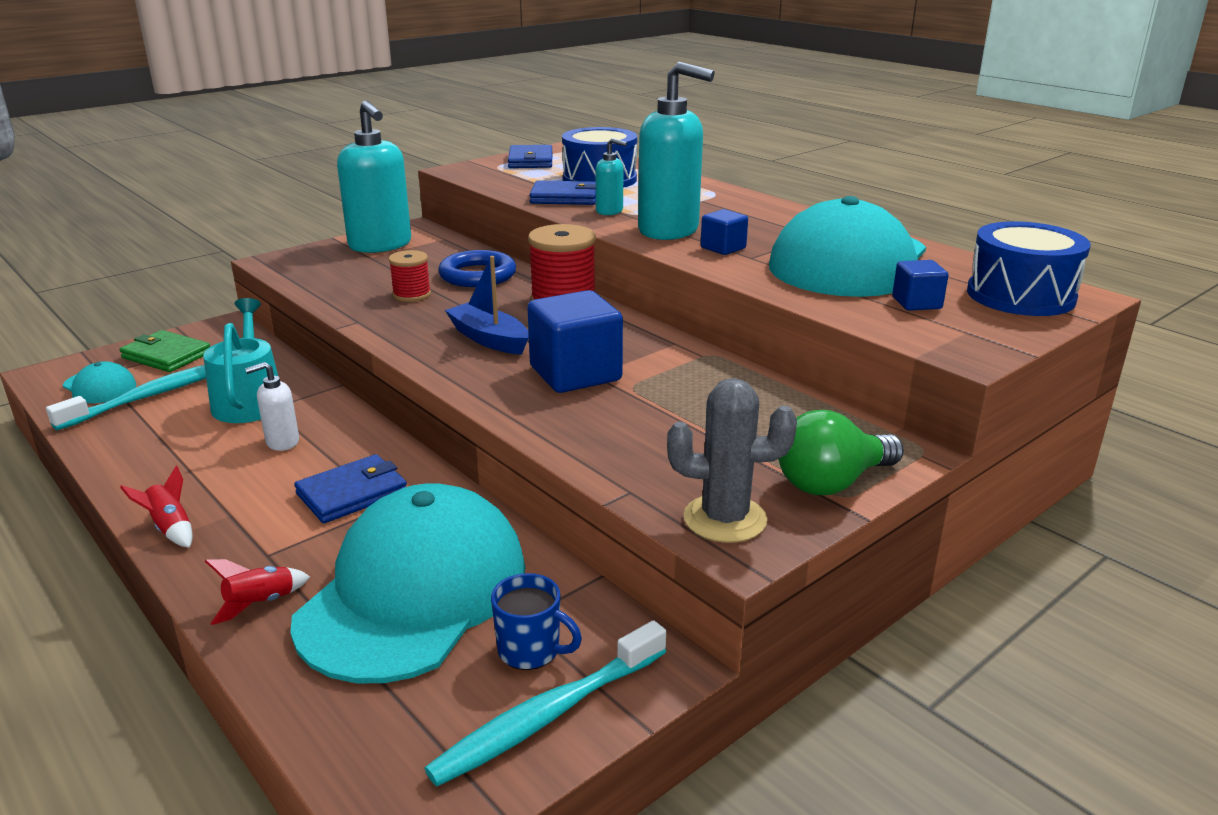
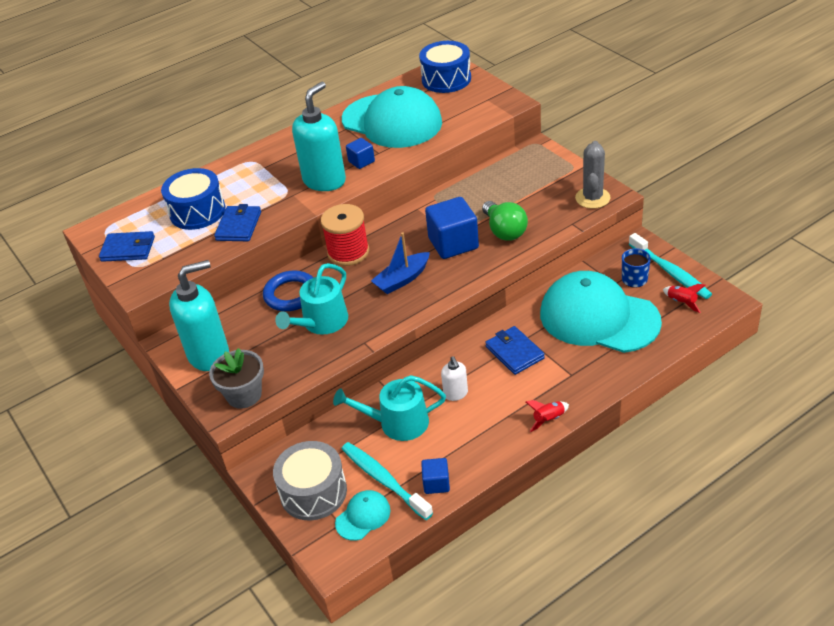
camera: 80 degrees left, 15 degrees up
(166, 355) = (313, 492): green wallet -> grey drum
(260, 604) = (610, 368): red rocket -> red rocket (681, 302)
(298, 265) = (244, 395): none -> grey flower pot
(412, 295) = (321, 322): red spool -> turquoise watering can
(609, 211) = (277, 205): turquoise soap dispenser -> none
(832, 482) = (563, 169): green light bulb -> green light bulb (504, 231)
(916, 303) = (452, 108): blue cube -> blue cube (436, 483)

